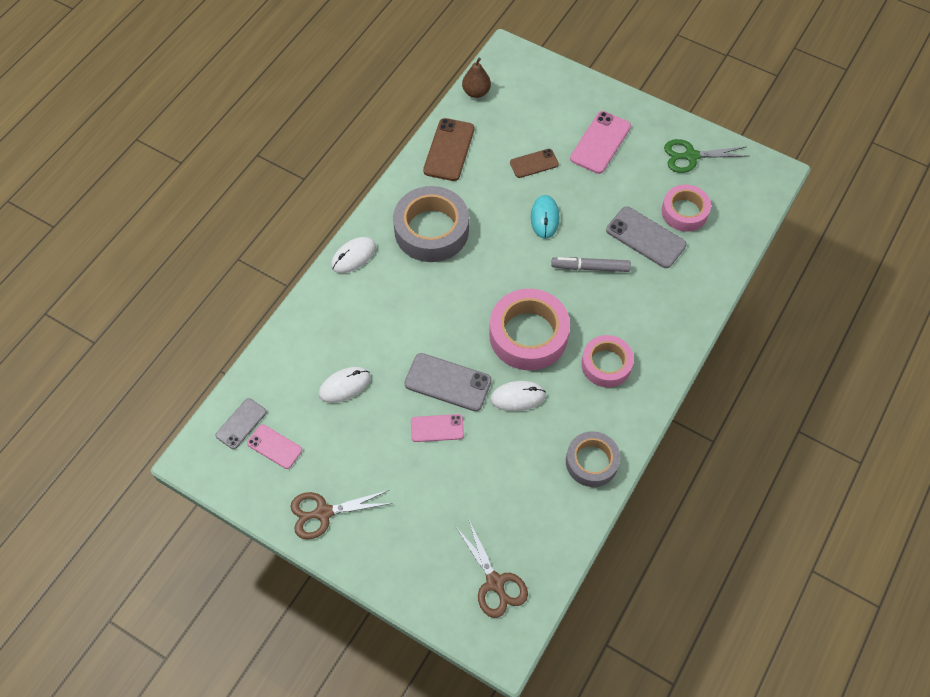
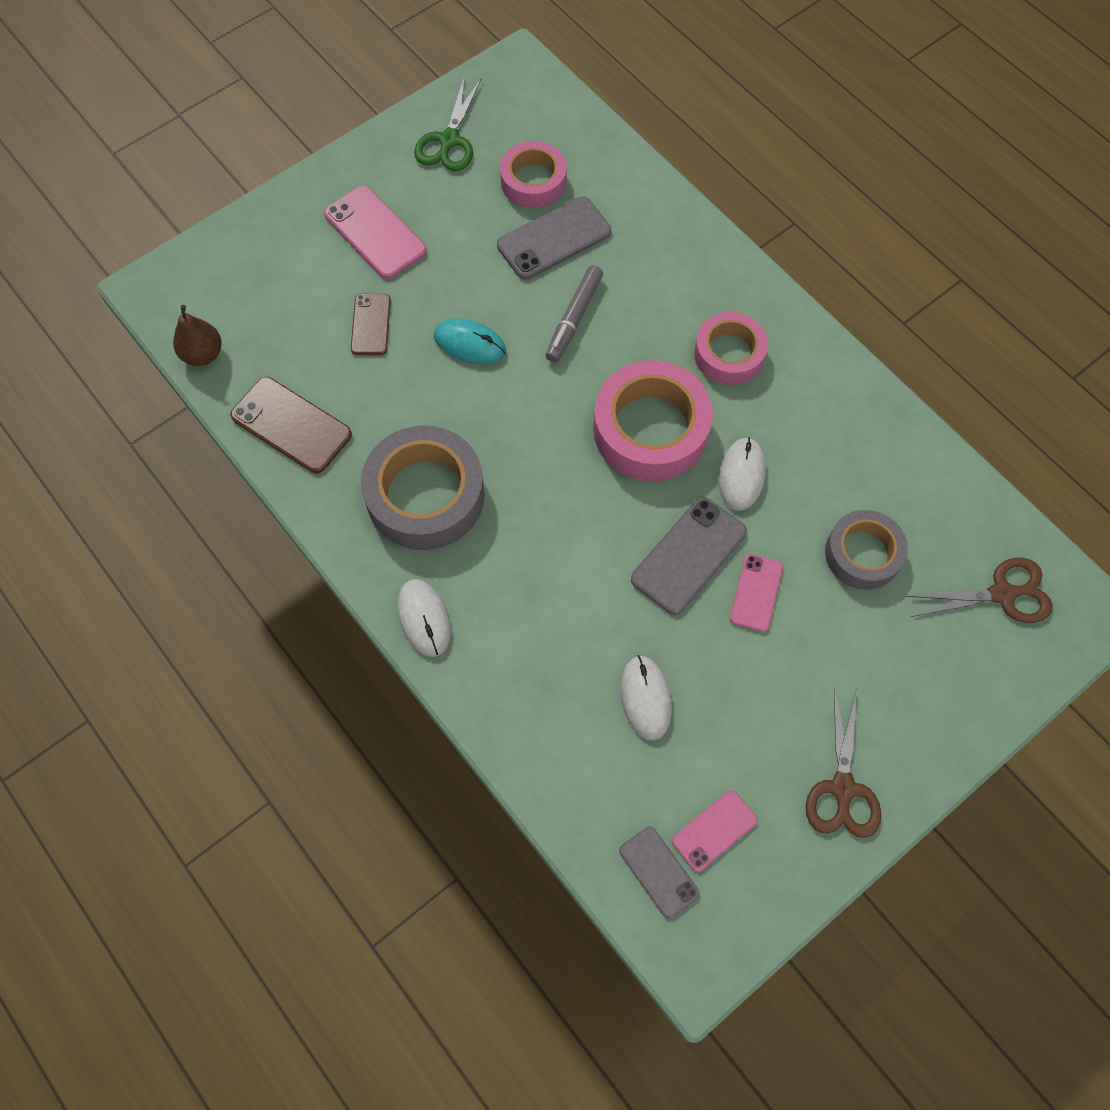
camera: 70 degrees left, 5 degrees up
(591, 462) = (864, 421): grey tape -> grey tape (862, 554)

